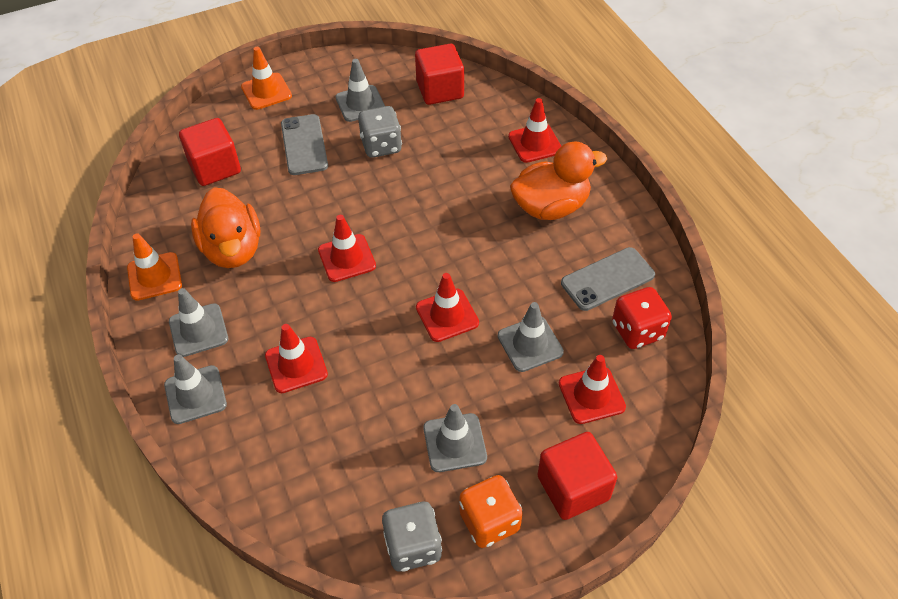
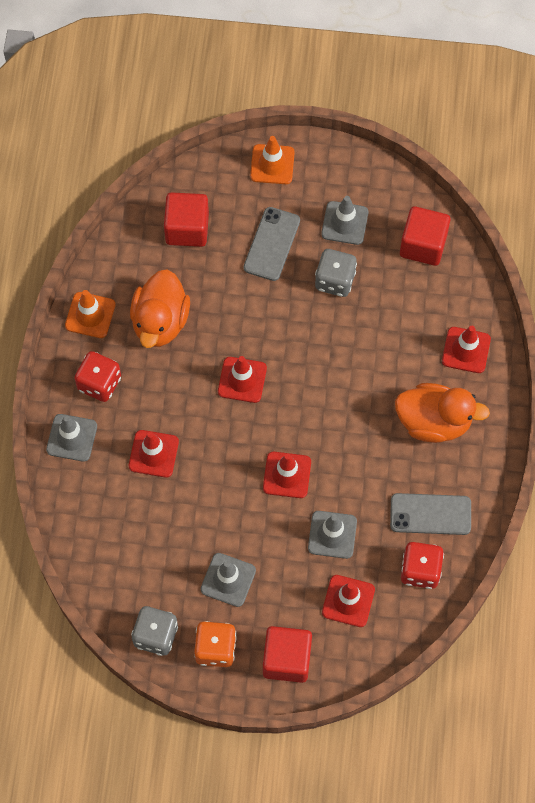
camera: 30 degrees right, 15 degrees up
(198, 330) = (99, 383): grey traffic cone -> red dice

